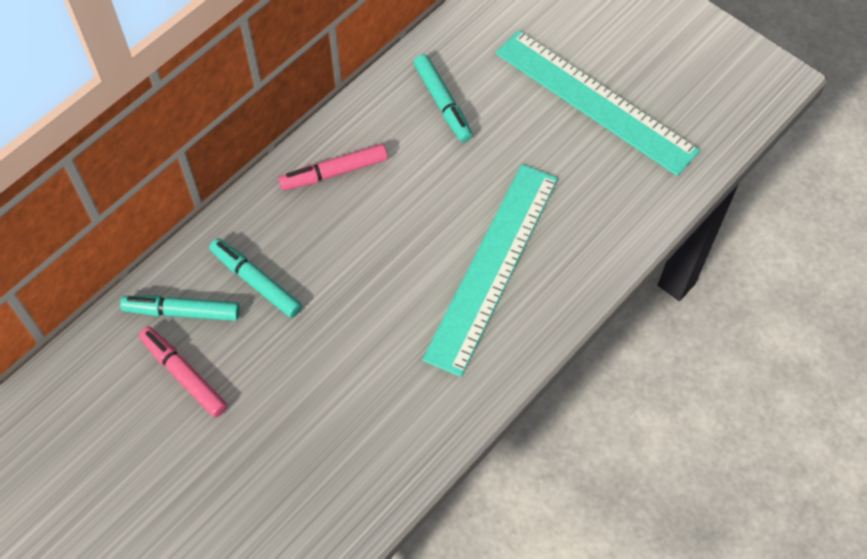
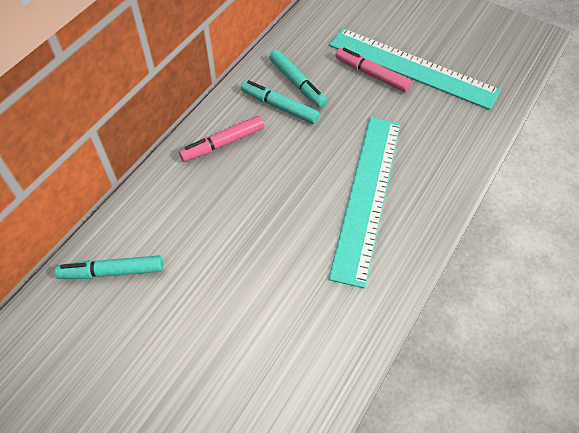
camera: 10 degrees left, 5 degrees down
(184, 375) = (121, 326): pink marker -> pink marker (371, 74)
(256, 282) = (173, 237): turquoise marker -> turquoise marker (279, 106)

